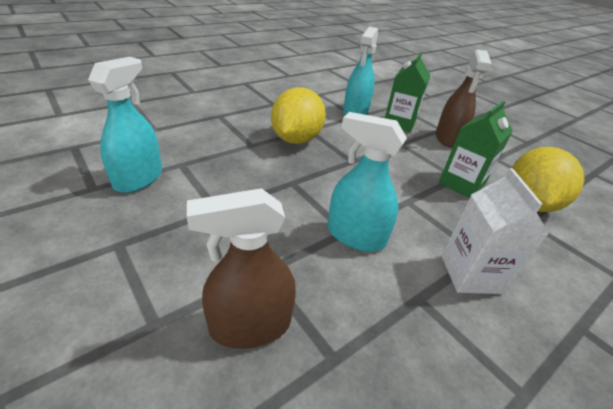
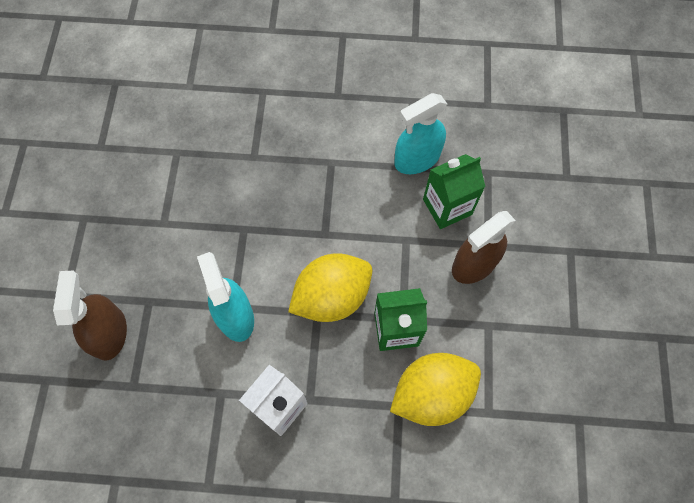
camera: 45 degrees right, 30 degrees up
(138, 178) = (135, 153): turquoise spray bottle -> none
(250, 325) = (109, 333): brown spray bottle -> brown spray bottle turned 60 degrees clockwise
(296, 139) = (302, 171): yellow lemon -> yellow lemon (332, 297)

